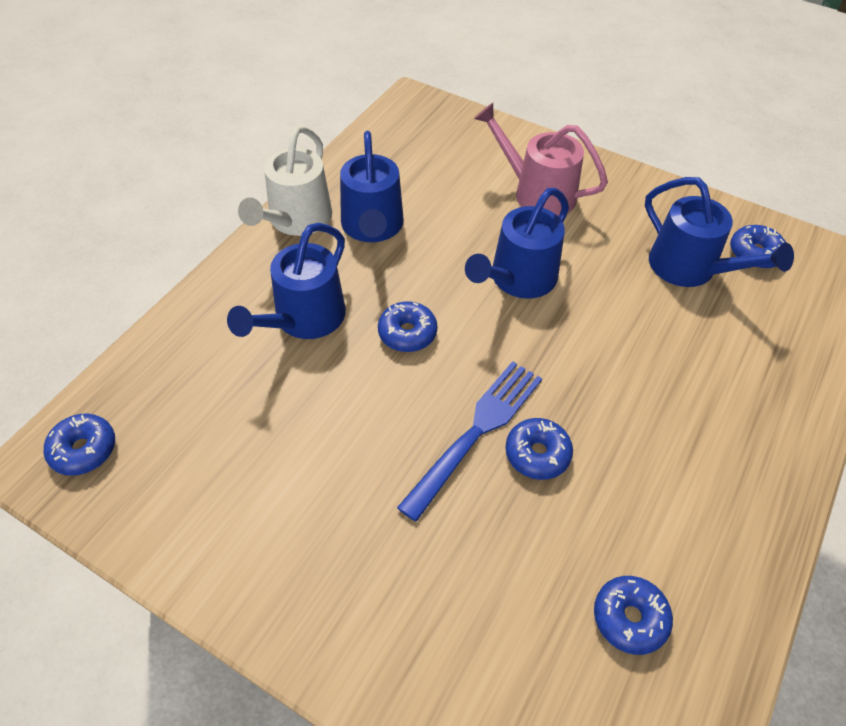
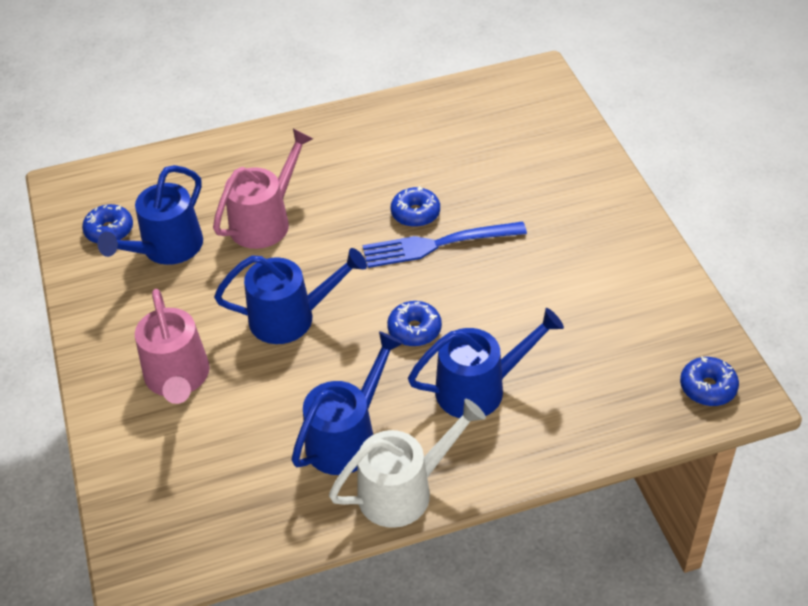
camera: 135 degrees left, 5 degrees down
(629, 618) = (455, 131): blue donut -> none
(656, 346) = (265, 221): none -> pink watering can
(690, 268) = (166, 249): blue watering can -> blue watering can turned 150 degrees counterclockwise

